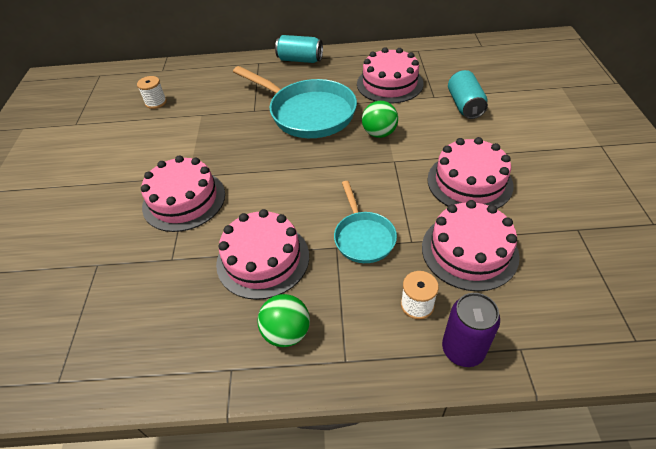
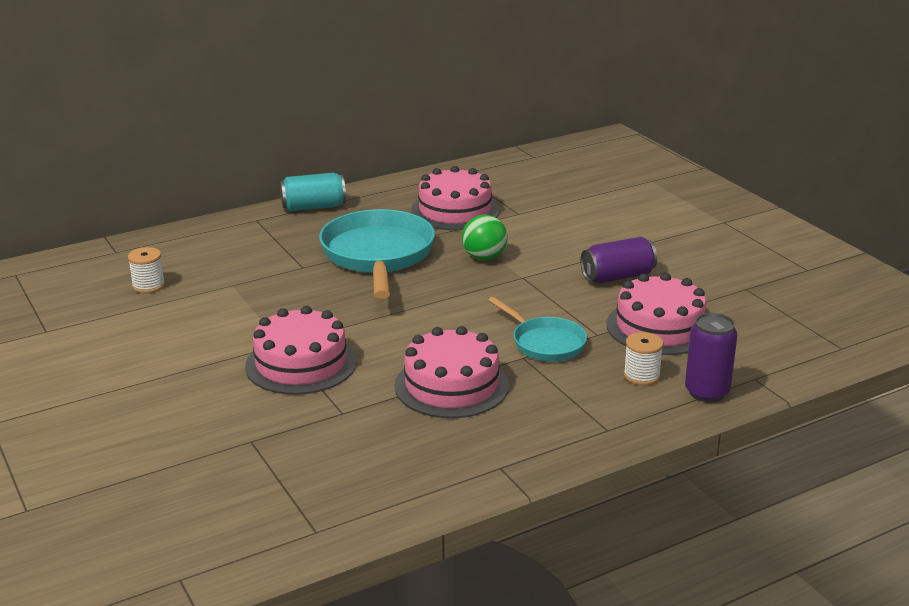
camera: 30 degrees left, 20 degrees down
(286, 332) = (531, 428): green ball -> none
(308, 113) = (378, 256): turquoise pan -> turquoise pan turned 105 degrees counterclockwise
(464, 105) = (560, 215): turquoise can -> none
(469, 182) = (617, 277): pink cake -> purple can

